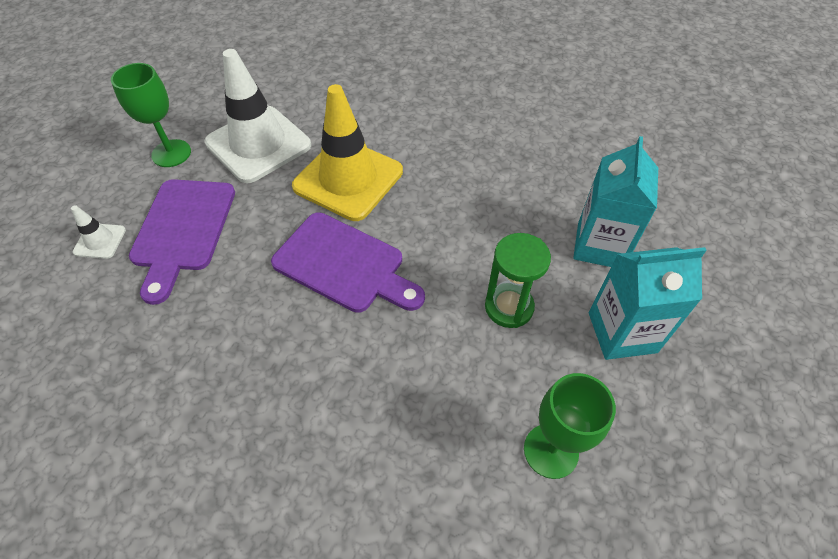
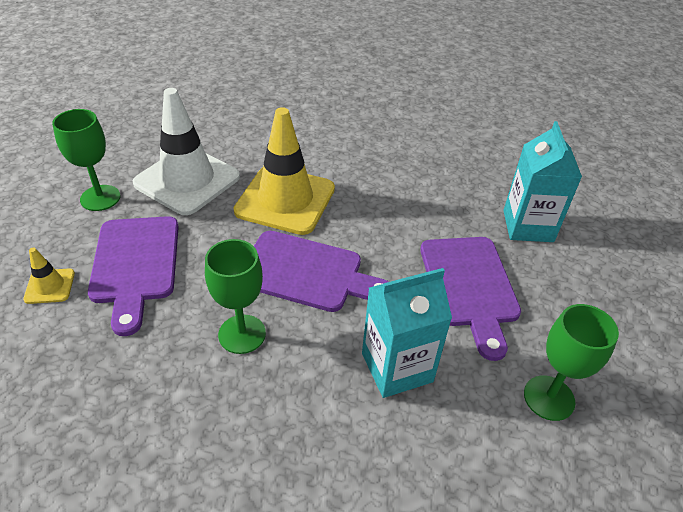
camera: 15 degrees left, 10 degrees down
(100, 241) = (50, 286): white traffic cone -> yellow traffic cone
(259, 321) = (242, 334): none -> green goblet
(509, 307) = (469, 286): green hourglass -> purple cutting board
(622, 332) = (572, 292): turquoise carton -> turquoise carton (397, 367)

